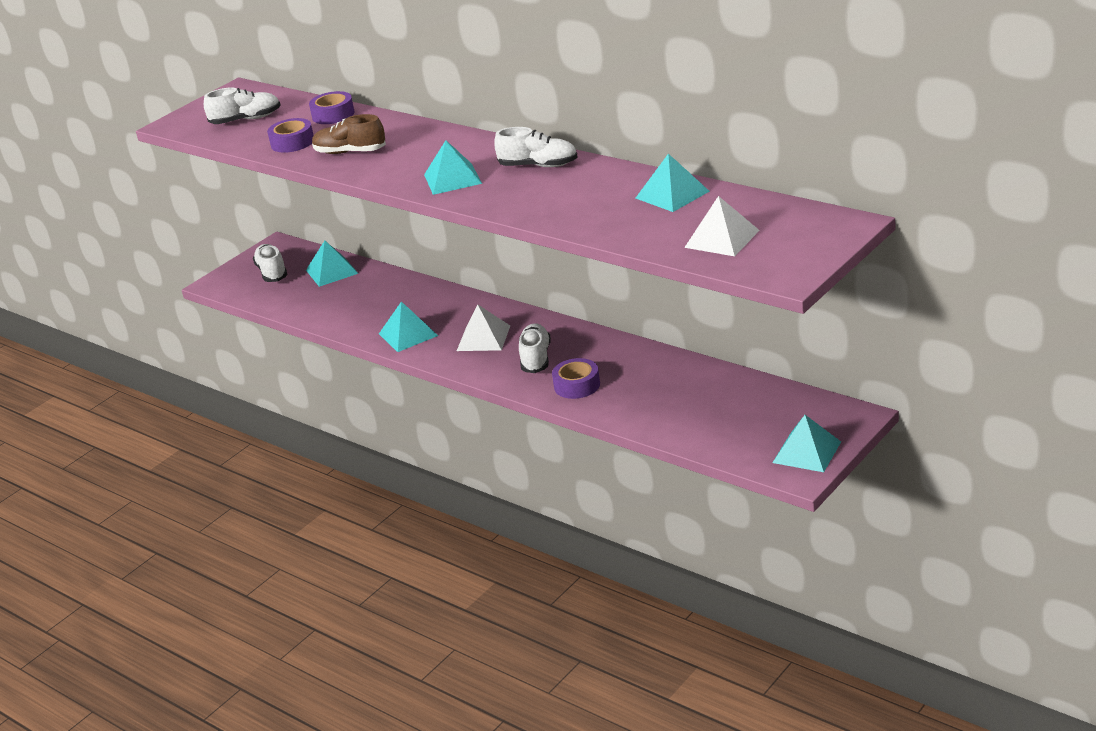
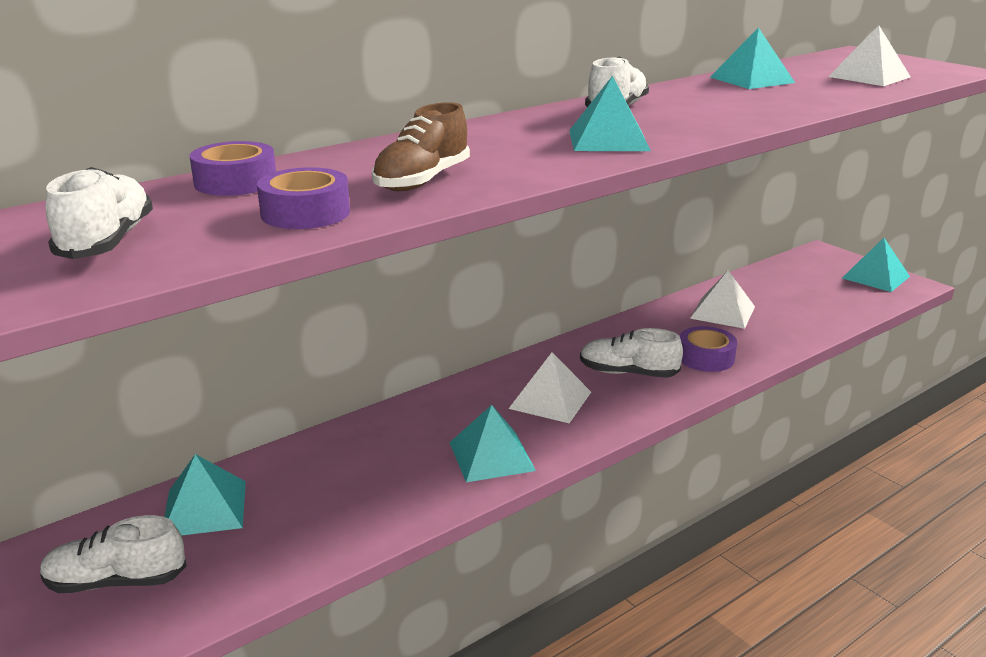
camera: 80 degrees left, 5 degrees down
(668, 381) = (722, 312): none -> white pyramid

